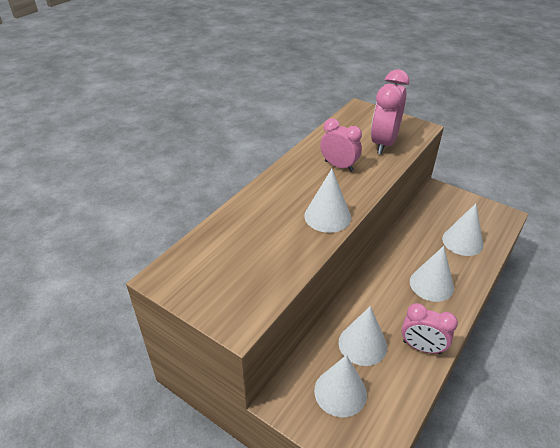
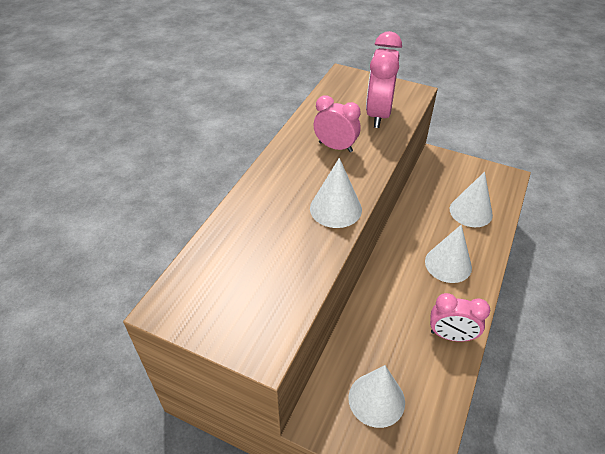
camera: 10 degrees left, 5 degrees up
(362, 344) = (389, 342): white cone -> none

